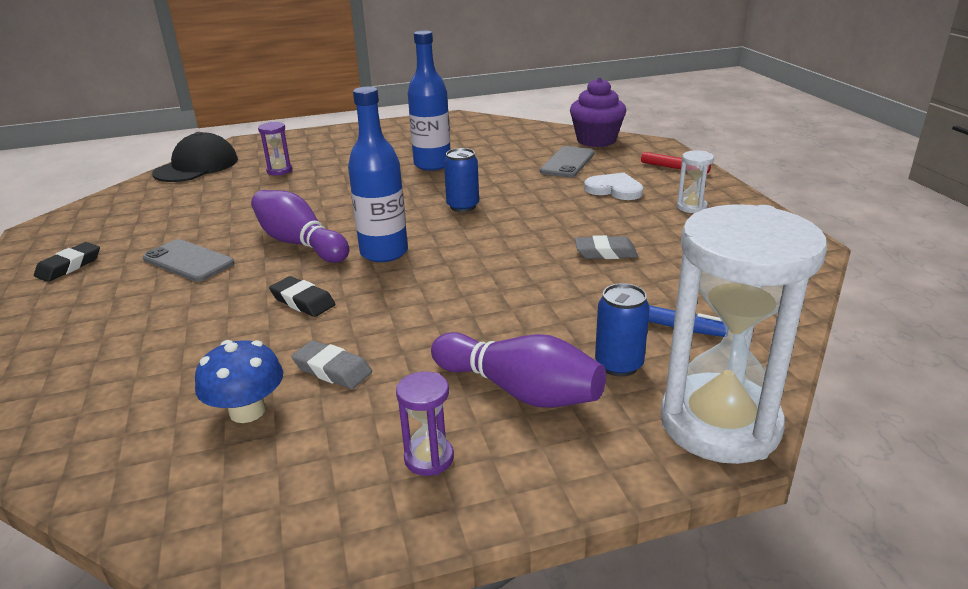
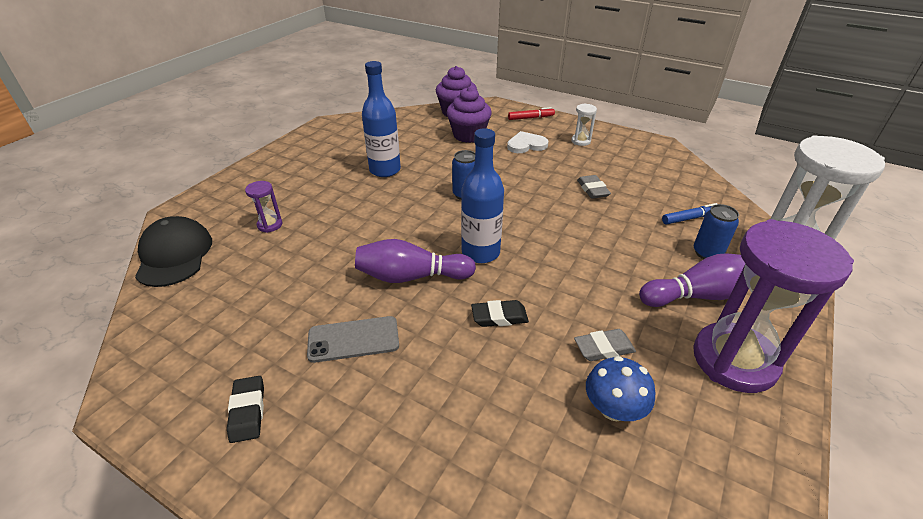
camera: 45 degrees left, 10 degrees up
(429, 458) = (734, 360): purple hourglass -> purple hourglass, size x2.45
(567, 162) = (468, 135): grey phone -> purple cupcake
(605, 253) = (592, 190): grey eraser -> grey eraser turned 60 degrees counterclockwise

